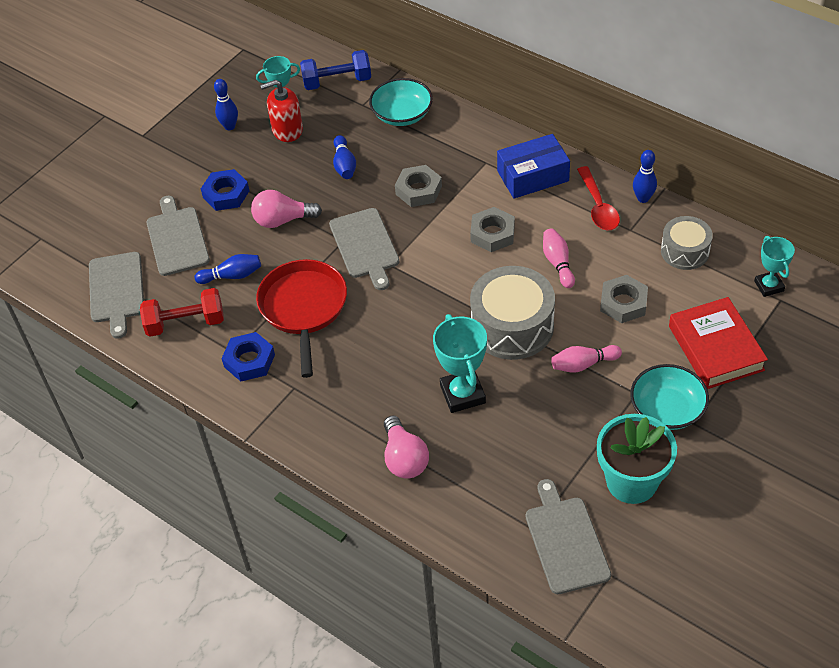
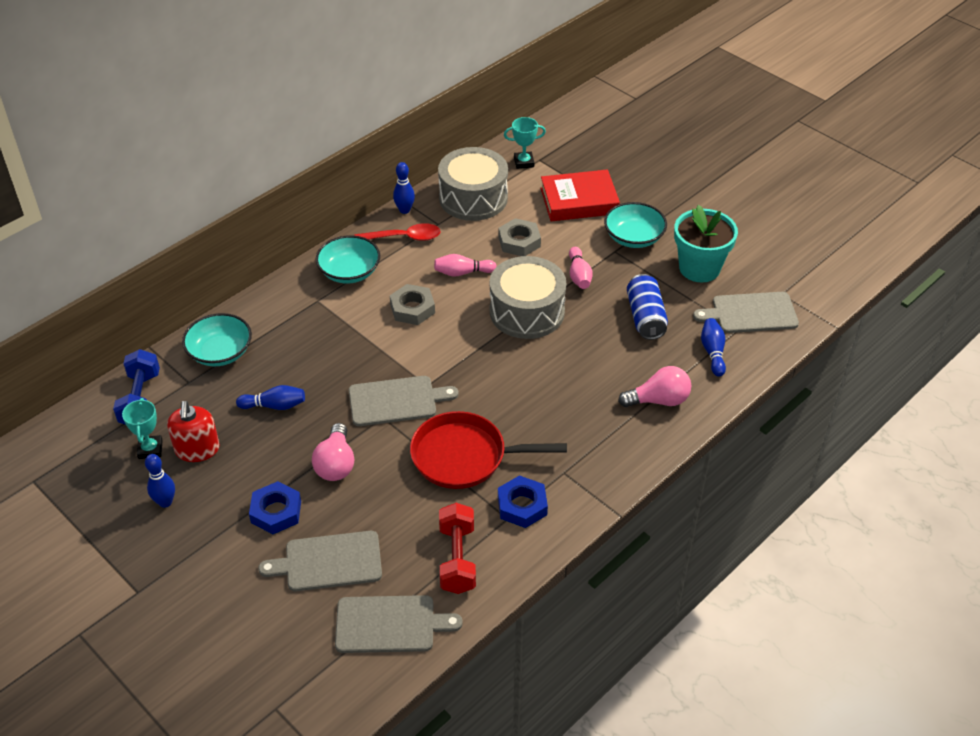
camera: 85 degrees left, 5 degrees down
(232, 276) = (402, 513): blue bowling pin -> blue bowling pin (713, 352)
(418, 190) = (335, 352): grey nut -> none
(462, 394) = (595, 353): turquoise trophy -> none
(531, 434) = (645, 317): none -> blue can
(533, 176) = (349, 272): blue box -> turquoise bowl
(685, 251) = (473, 198): grey drum -> grey drum, size x1.66

